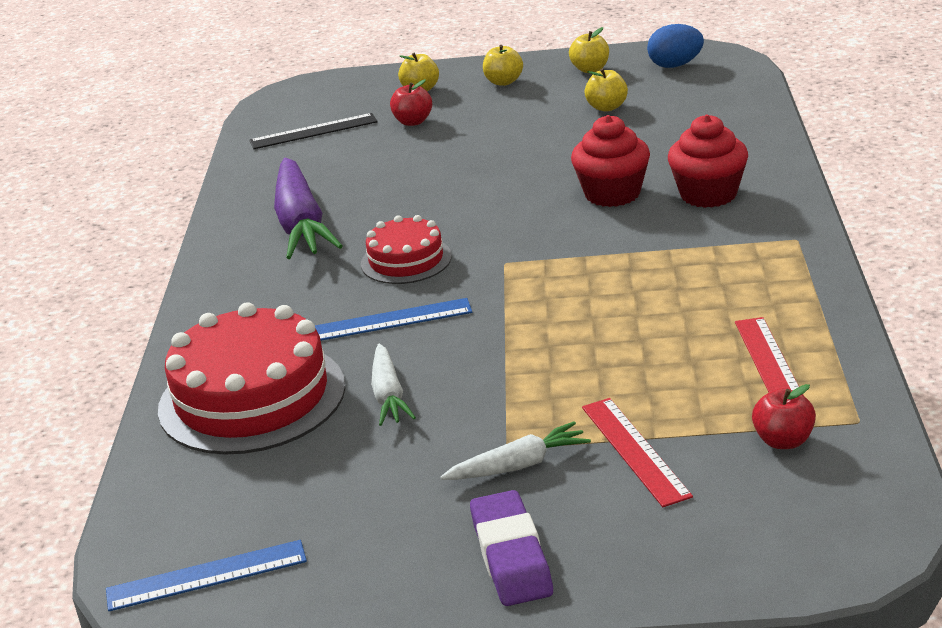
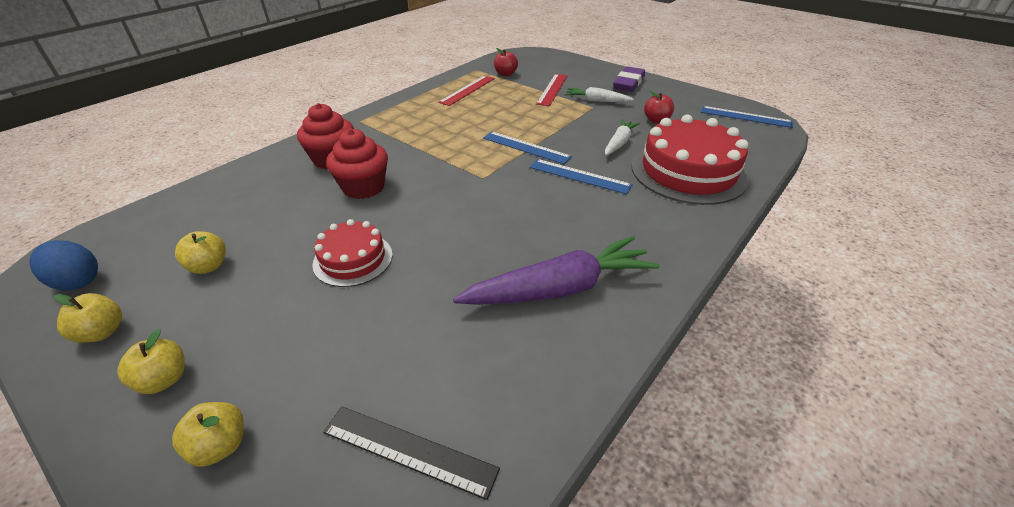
camera: 145 degrees left, 10 degrees up
(301, 224) = (560, 288): purple carrot -> purple carrot turned 45 degrees clockwise
(406, 260) = (528, 209): red cake -> red cake (353, 259)
(413, 122) = (320, 375): red apple -> red apple (656, 120)
(511, 321) = (526, 147): none -> blue ruler

